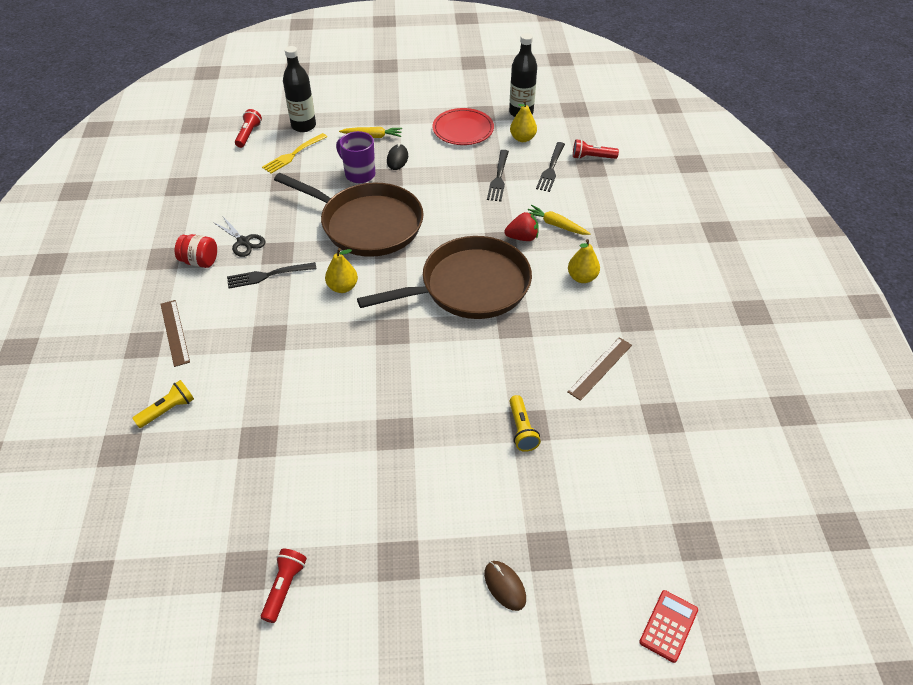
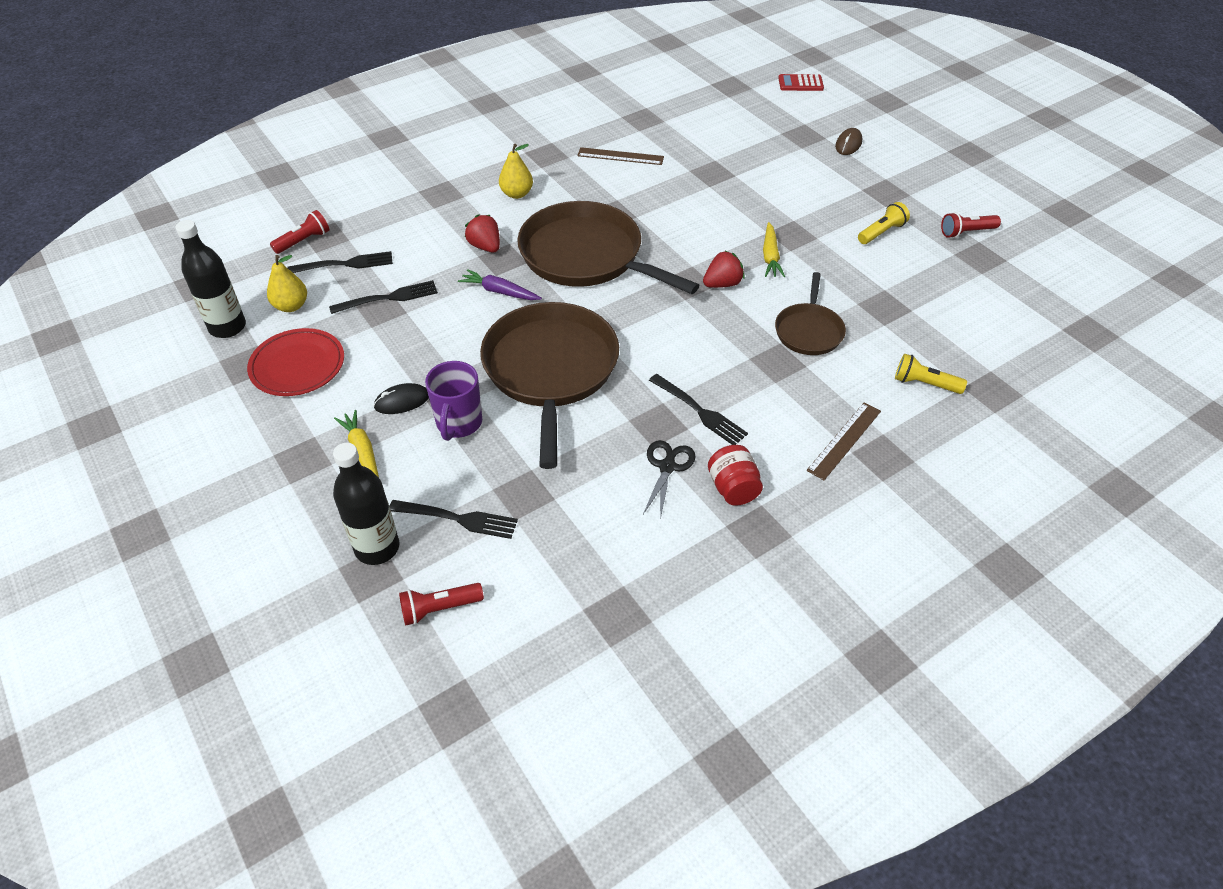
camera: 120 degrees left, 0 degrees up
(279, 373) = (809, 331): none -> brown pan
(293, 154) = (457, 519): yellow fork -> black fork
(342, 287) = (664, 342): yellow pear -> none
(373, 350) = (722, 284): none -> red strawberry
(464, 228) = (499, 291): none -> purple carrot
(522, 429) = (720, 175): yellow flashlight -> yellow flashlight (881, 232)
(556, 225) = (448, 231): yellow carrot -> yellow carrot (770, 256)
(592, 157) = (303, 241): red flashlight -> red flashlight turned 105 degrees counterclockwise

